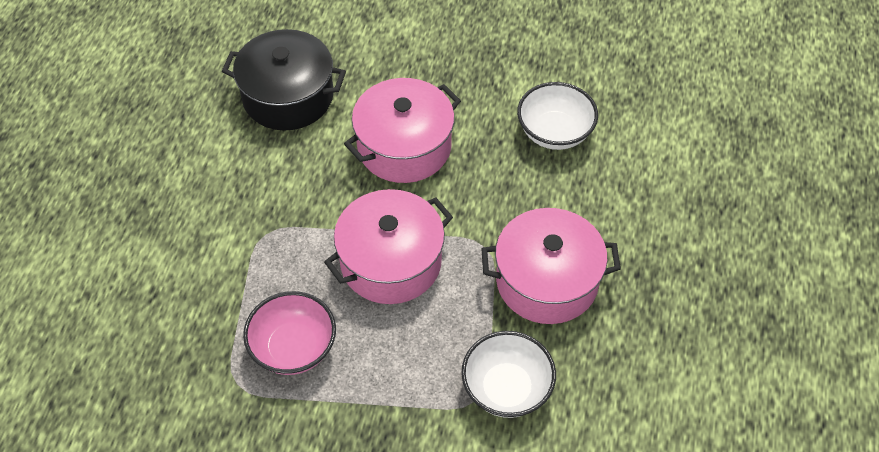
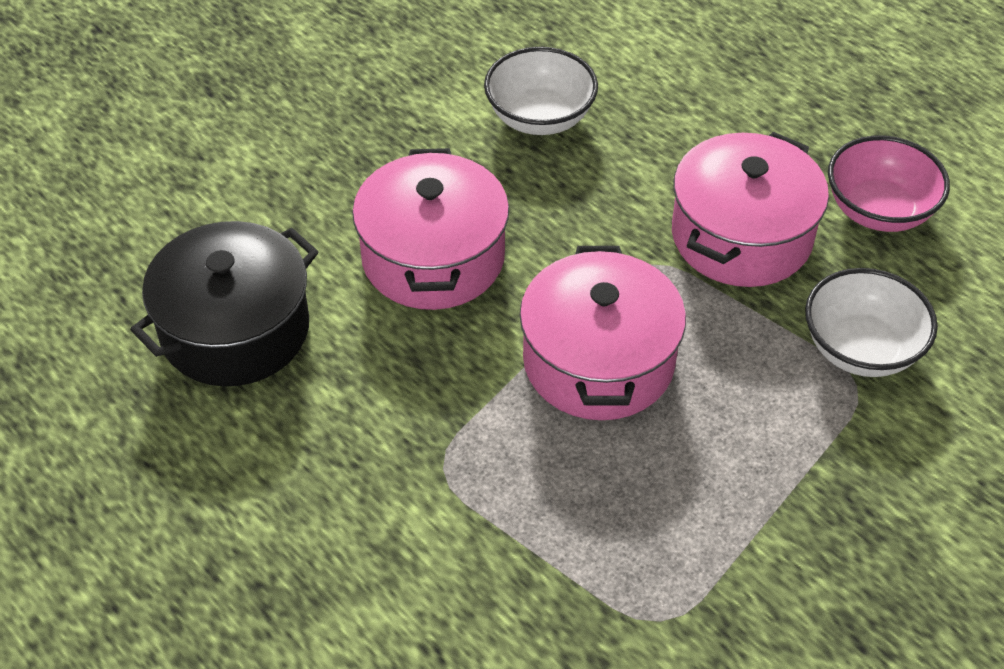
camera: 55 degrees left, 5 degrees down
(293, 348) = (651, 528): pink bowl -> pink bowl (879, 210)

